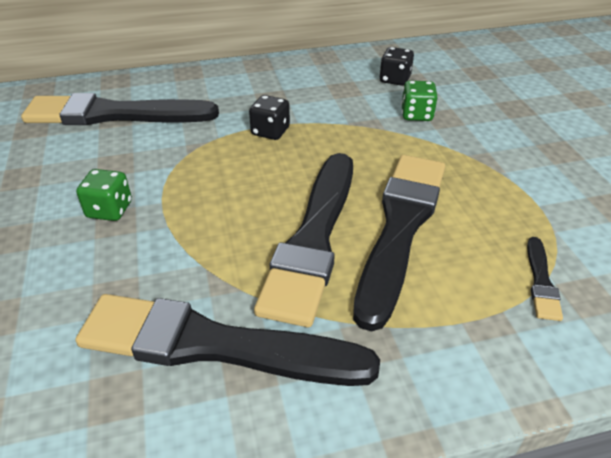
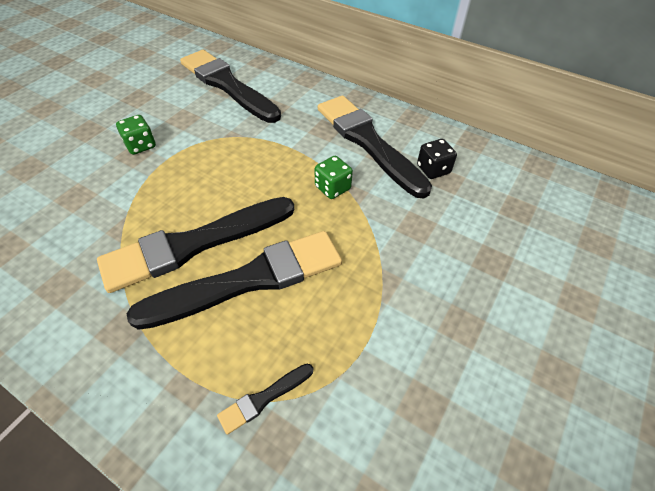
camera: 45 degrees right, 10 degrees up
(214, 345) = (66, 260): black brush -> black brush (368, 142)
(270, 131) = (286, 153): black dice -> none
(416, 115) = (400, 209): green dice -> green dice (332, 188)

